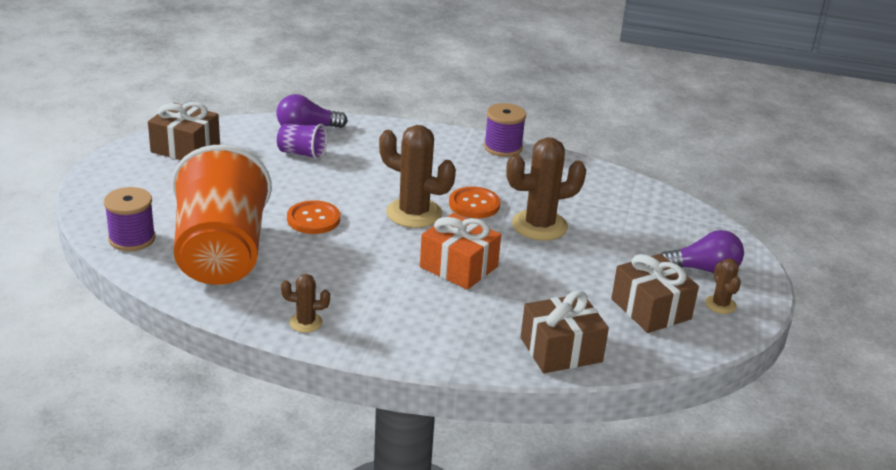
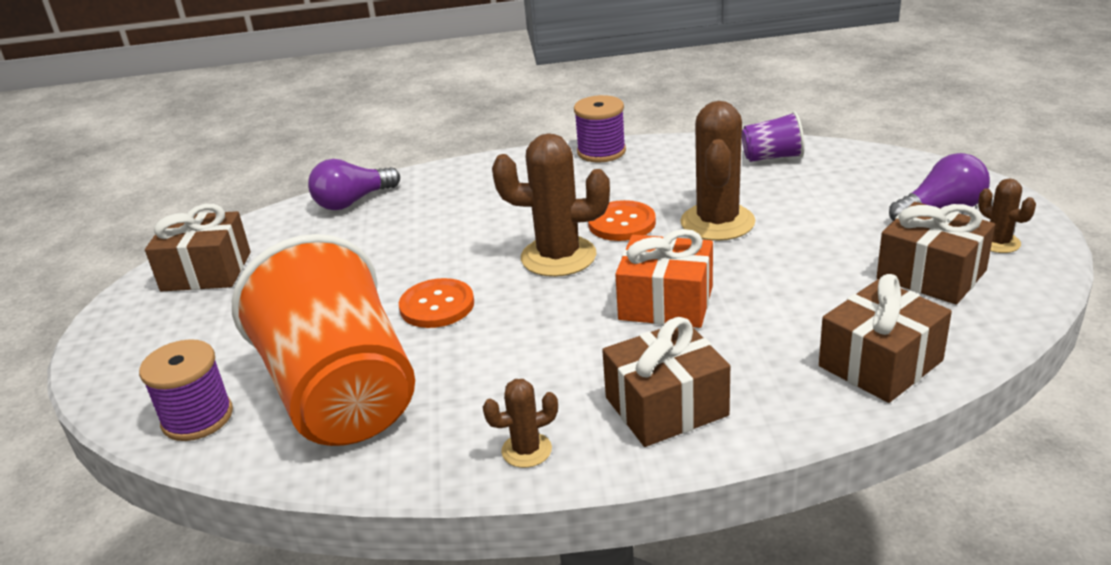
camera: 15 degrees left, 0 degrees up
(302, 153) = (366, 231): purple cup -> purple cup (772, 157)
(406, 328) = (666, 406): none -> brown gift
(539, 226) = (717, 222): brown cactus -> brown cactus turned 45 degrees counterclockwise

